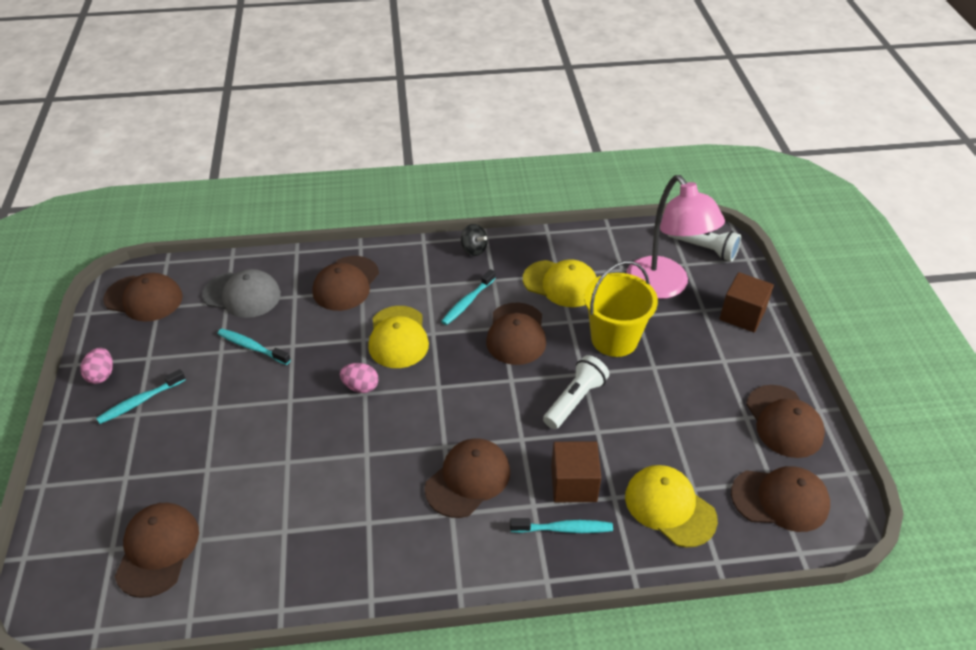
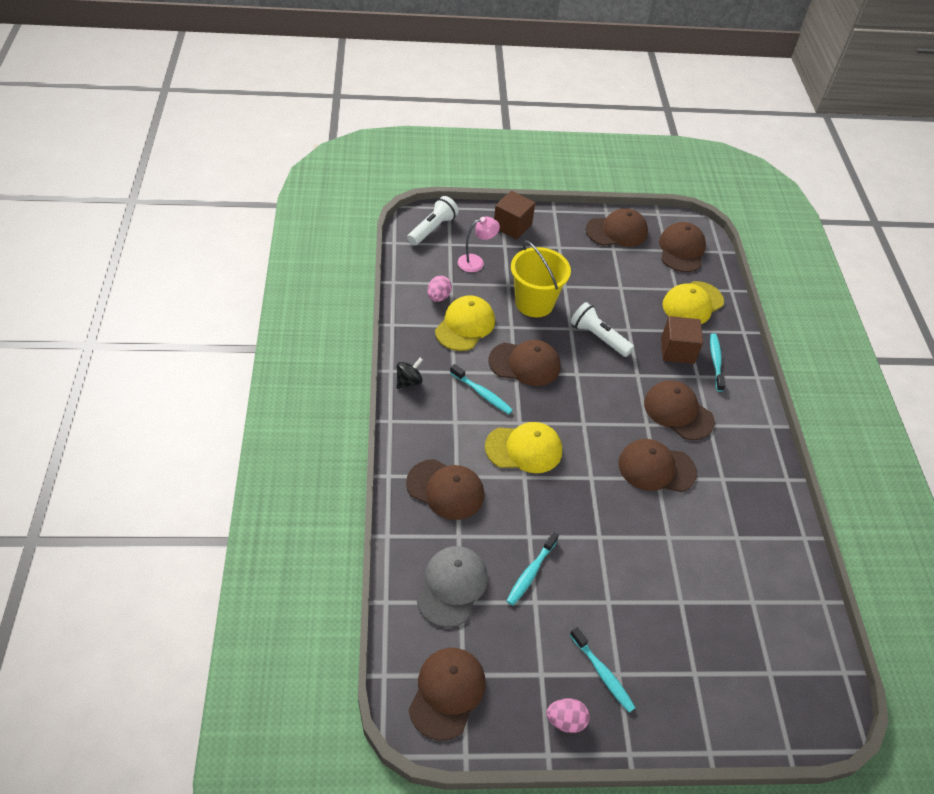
camera: 90 degrees left, 5 degrees up
(157, 550) = (766, 634): brown cap -> brown cap (656, 468)
(360, 387) = (584, 480): pink egg -> pink egg (438, 297)
(664, 287) = (476, 262): pink lamp -> pink lamp, size x0.50

